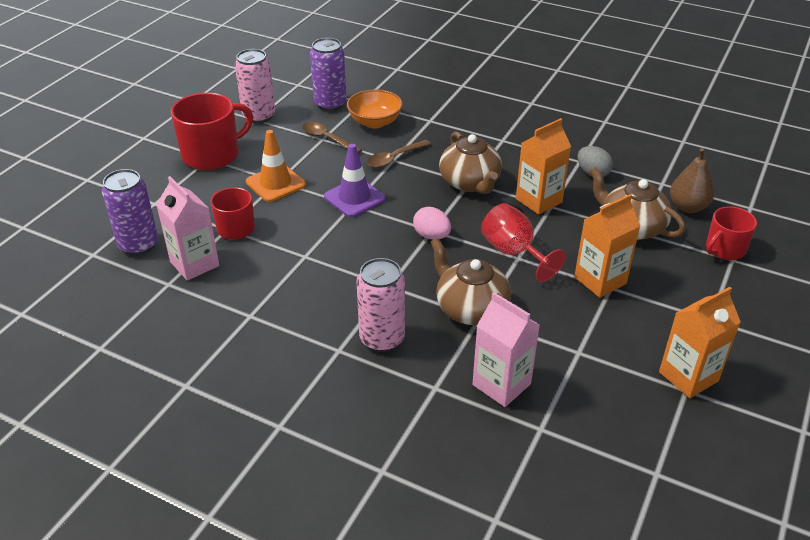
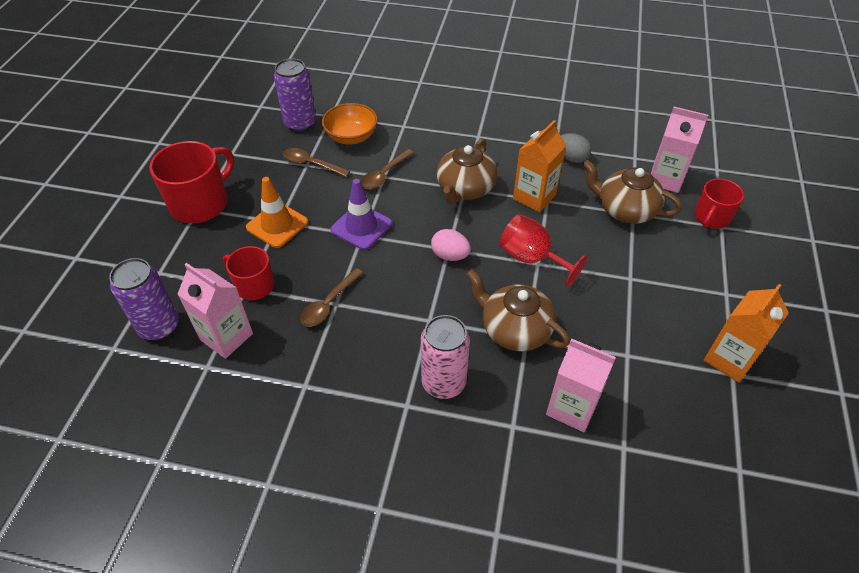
camera: 15 degrees left, 10 degrees up
(259, 116) = (233, 149): pink can -> none
(298, 255) = (329, 303): none -> brown spoon
(470, 183) = (465, 189): brown teapot -> brown teapot turned 60 degrees clockwise
(600, 280) = (618, 273): orange carton -> none
(688, 207) = (665, 179): brown pear -> pink carton

